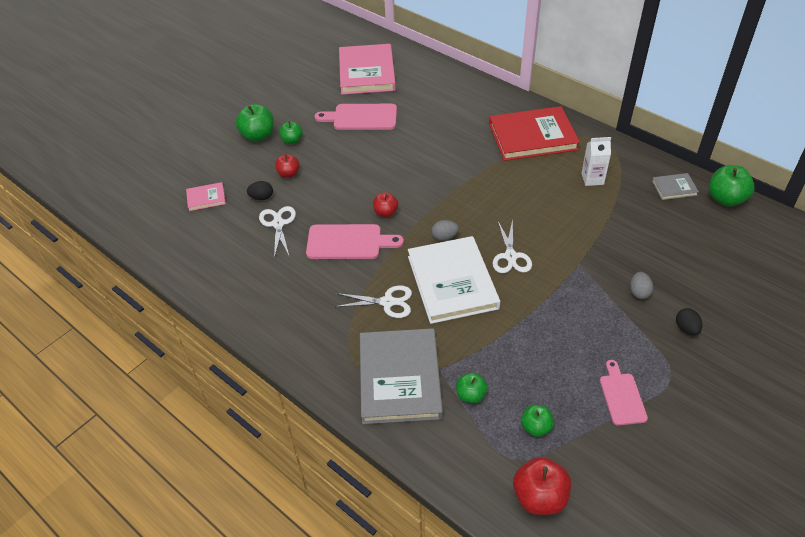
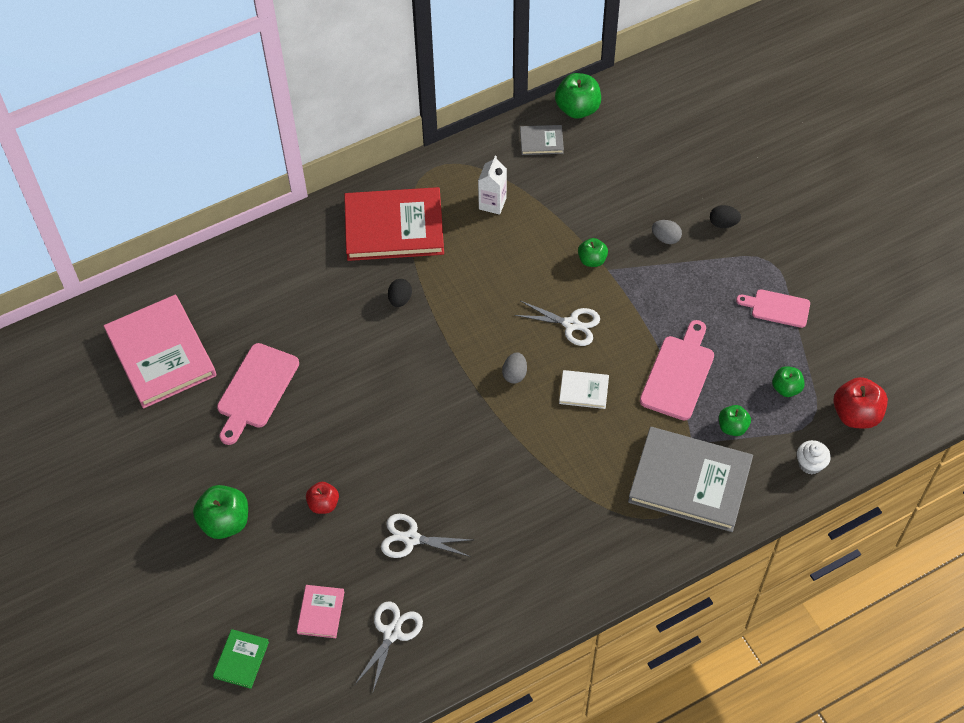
camera: 70 degrees left, 10 degrees up
(162, 174) = (241, 659): none -> green book
(261, 197) = (353, 546): black egg -> black egg (400, 299)
(292, 140) = (258, 483): green apple -> green apple (592, 260)
(348, 242) = (478, 472): pink cutting board -> pink cutting board (678, 374)
(367, 72) = (161, 354): pink book -> pink book turned 45 degrees clockwise
(385, 212) = (447, 419): red apple -> none
(387, 302) = (586, 460): white scissors -> white scissors (392, 633)
(452, 282) = (584, 390): white book -> white book, size x0.45
(462, 470) = (810, 464): none -> white cupcake
(532, 137) = (394, 227): red book -> red book turned 75 degrees clockwise
(674, 188) = (541, 141): grey book -> grey book turned 75 degrees clockwise

